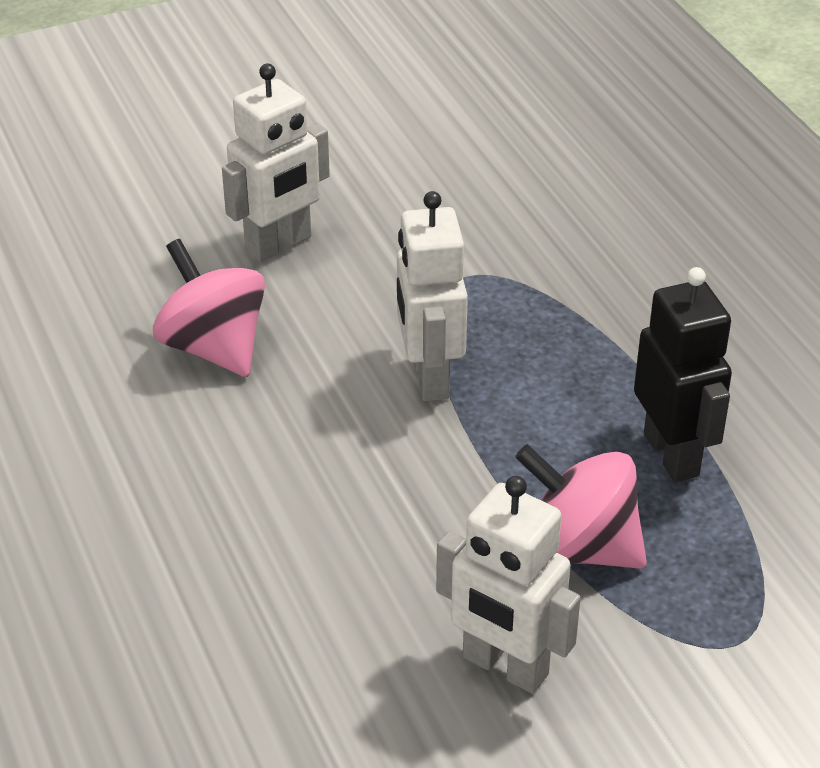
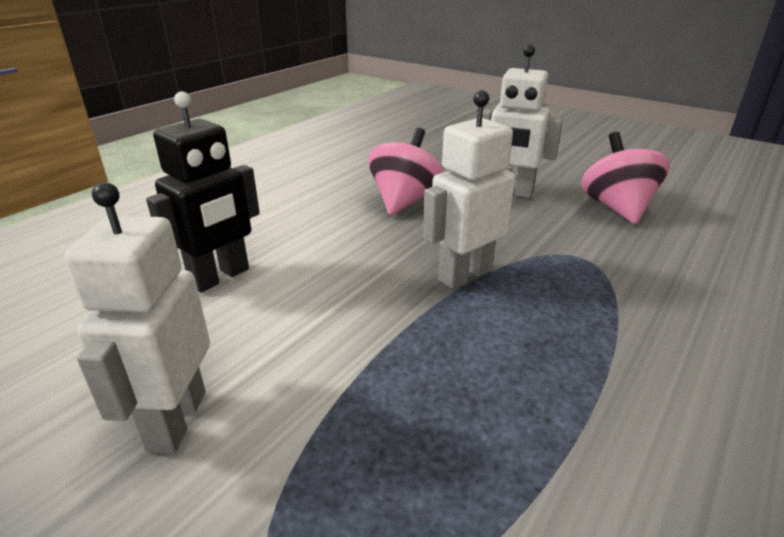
camera: 60 degrees right, 10 degrees down
(579, 547) = (349, 416): pink spinning top -> pink spinning top (616, 208)
(672, 454) = (522, 438): black robot -> black robot (220, 277)

